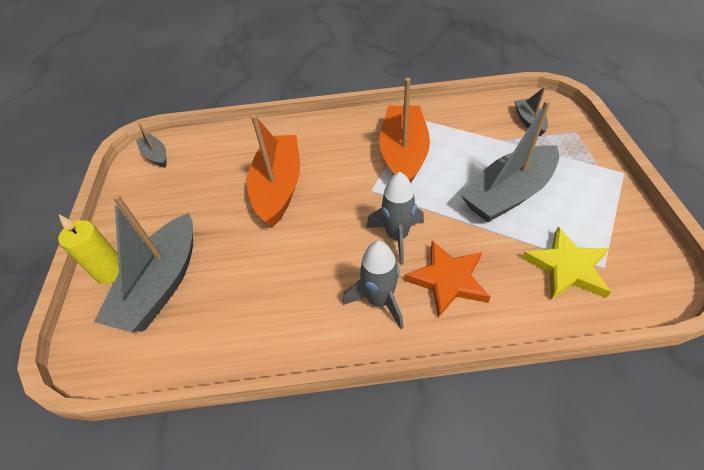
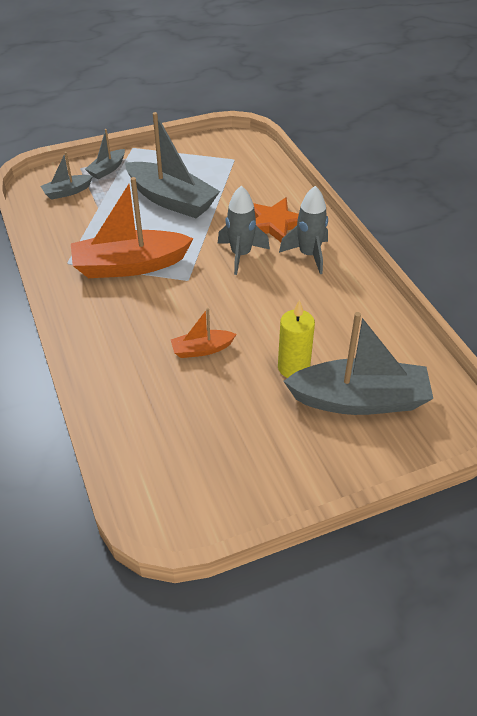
camera: 110 degrees left, 5 degrees down
(111, 271) = (366, 453): yellow candle -> yellow candle (293, 367)
(156, 155) = (173, 501): grey boat -> grey boat (107, 169)
(278, 187) = (202, 349): orange boat -> orange boat, size x0.49
(567, 267) = (240, 173): yellow star -> none

